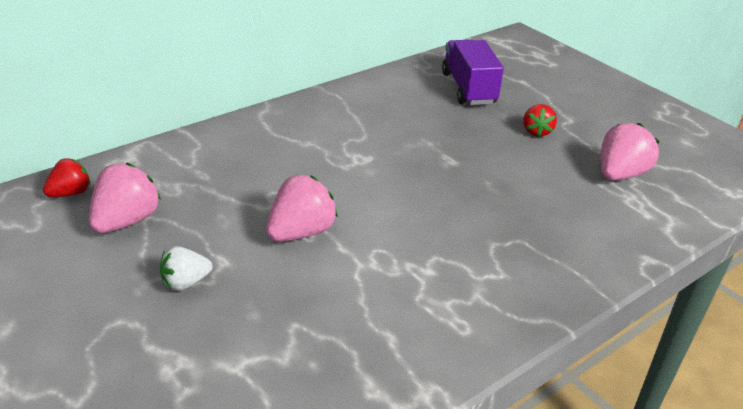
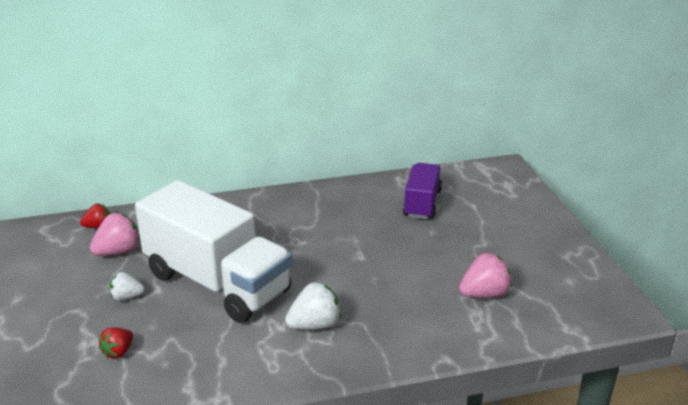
camera: 25 degrees right, 5 degrees down
(301, 232) = (217, 283): pink strawberry -> white truck
(468, 257) = (314, 325): none -> white strawberry
(536, 131) = (447, 248): red strawberry -> red strawberry (118, 352)

